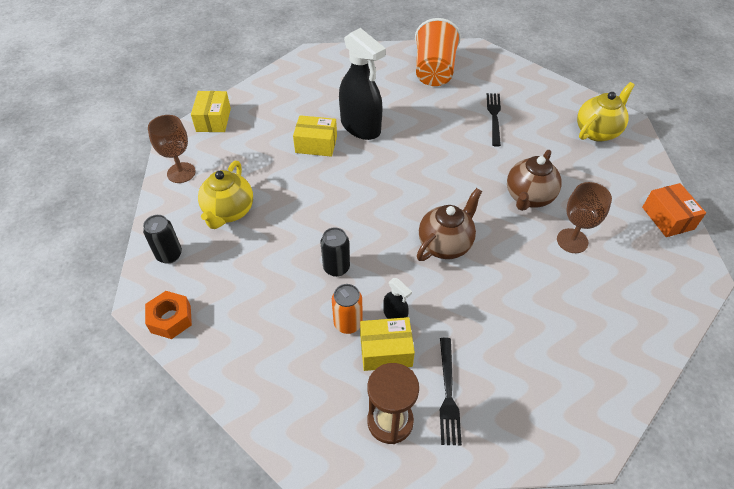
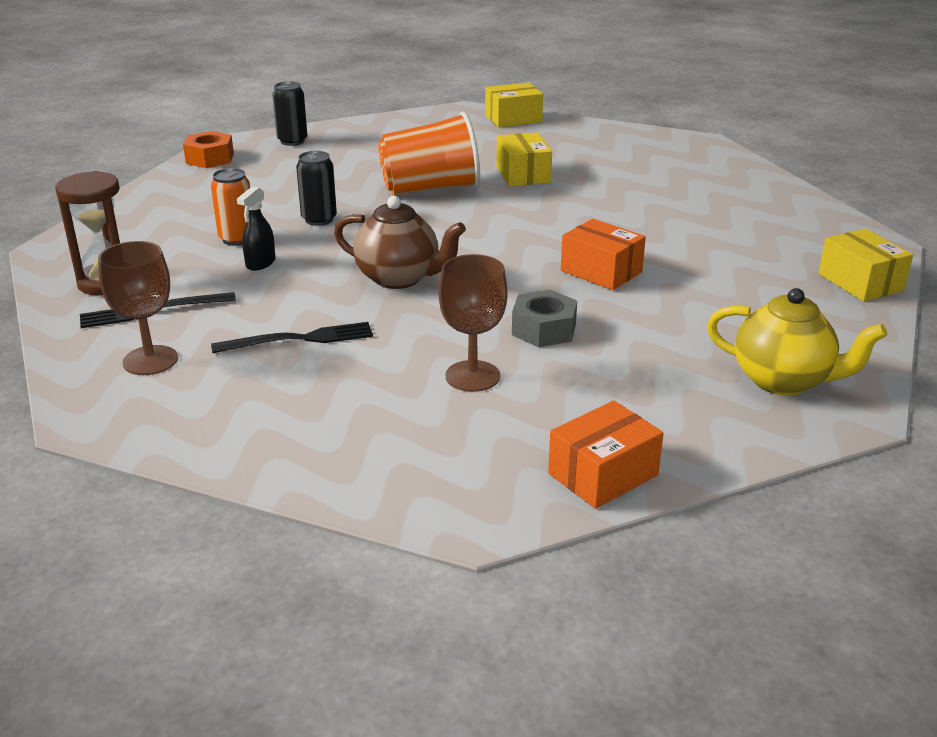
camera: 70 degrees right, 20 degrees down
(181, 173) = (414, 122): brown goblet -> brown goblet (150, 360)
(229, 212) = (371, 153): yellow teapot -> none
(361, 127) = (584, 193): black spray bottle -> none
(386, 351) = (204, 266): yellow box -> yellow box (860, 282)
(434, 71) = (773, 221): orange cup -> orange cup (430, 189)
(468, 154) = (601, 271): none -> orange box
(494, 117) = (713, 281): black fork -> black fork (299, 339)
(528, 197) = (544, 329): brown teapot -> grey nut

